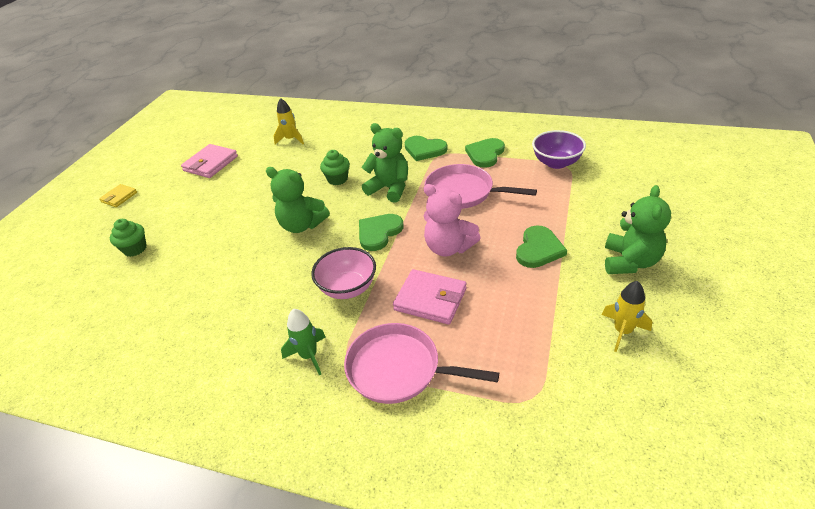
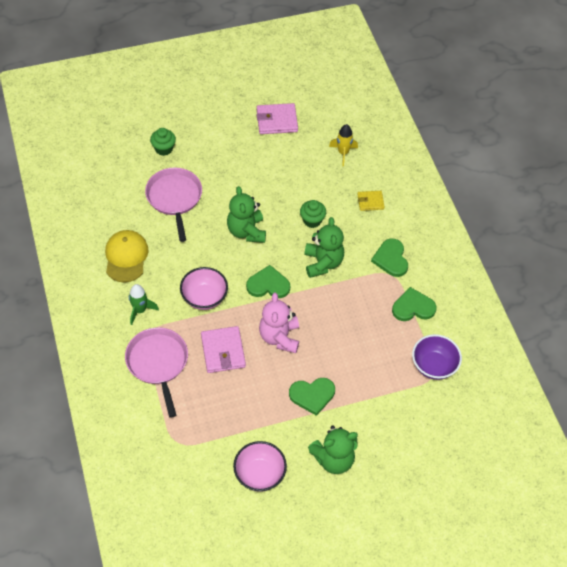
camera: 50 degrees right, 15 degrees up
(119, 197) = (204, 94): yellow wallet -> yellow wallet (370, 202)
(224, 338) = (126, 257): none -> yellow cap
(463, 192) = (349, 315): pink pan -> pink pan (174, 198)
(622, 331) = (259, 474): yellow rocket -> pink bowl

